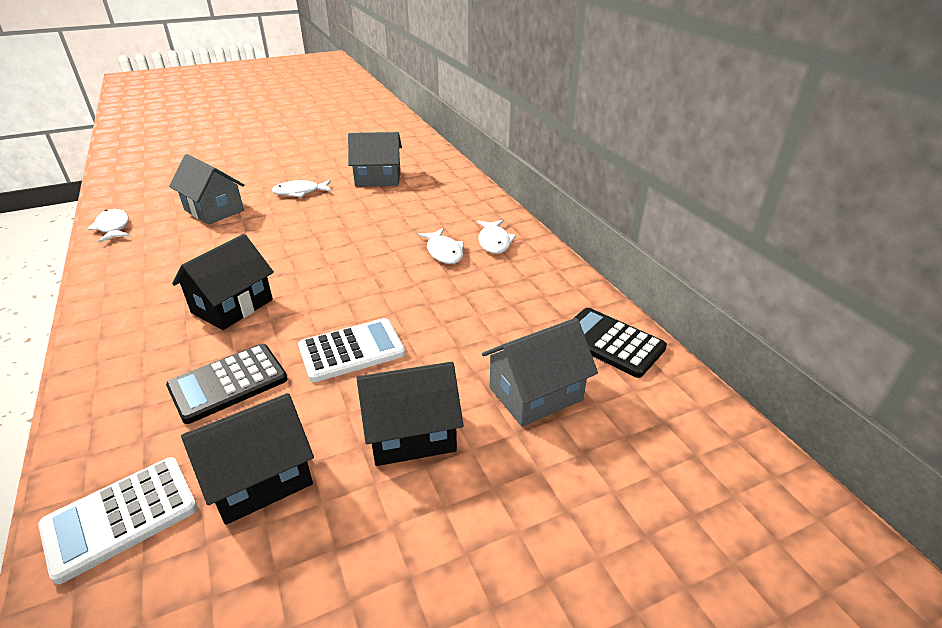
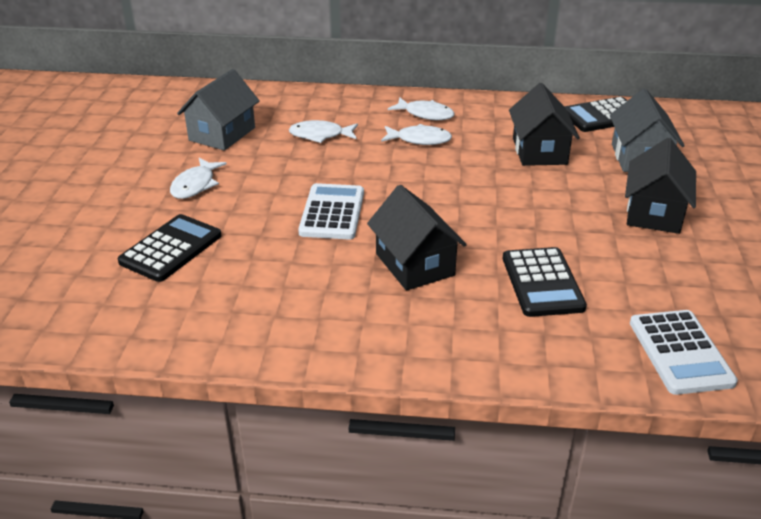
camera: 60 degrees left, 0 degrees up
(113, 227) = (125, 332): white fish -> white fish (320, 135)
(214, 210) = (171, 249): grey house -> black calculator
(260, 478) = (668, 283): black house -> black house (539, 151)
(352, 350) = (538, 215): white calculator -> white calculator (332, 212)

